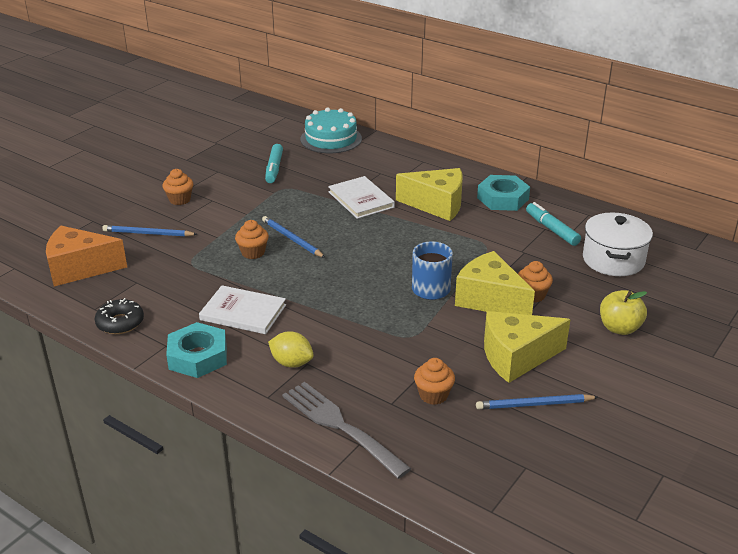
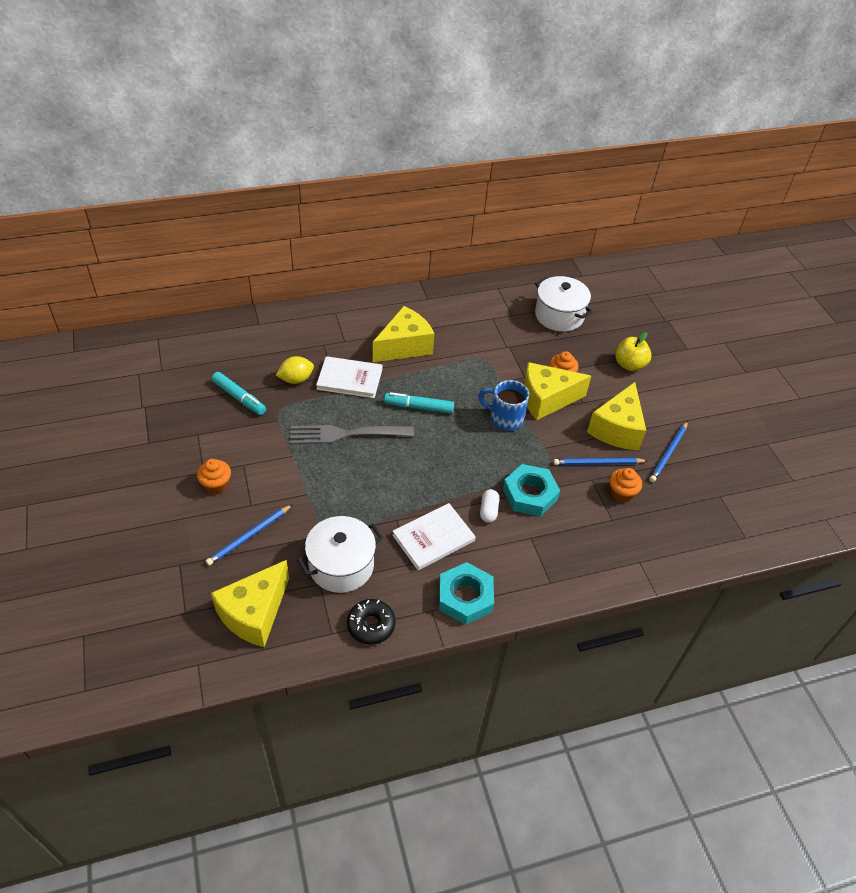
camera: 55 degrees left, 15 degrees up
(80, 268) = (254, 613): orange cheese -> yellow cheese
(164, 283) = (341, 565): none -> white pot
(253, 252) = (356, 485): orange cupcake -> none
(291, 363) = (523, 546): yellow lemon -> yellow lemon (296, 379)
(292, 239) = (361, 451): blue pencil -> blue pencil (598, 463)
(309, 327) = (488, 510): none -> white capsule
(331, 139) = (234, 337): turquoise cake -> none
(341, 427) = (615, 560): grey fork -> grey fork (347, 434)
(502, 198) = (434, 310): turquoise nut -> turquoise nut (529, 494)
(552, 229) = (497, 316): turquoise marker -> turquoise marker (419, 407)

